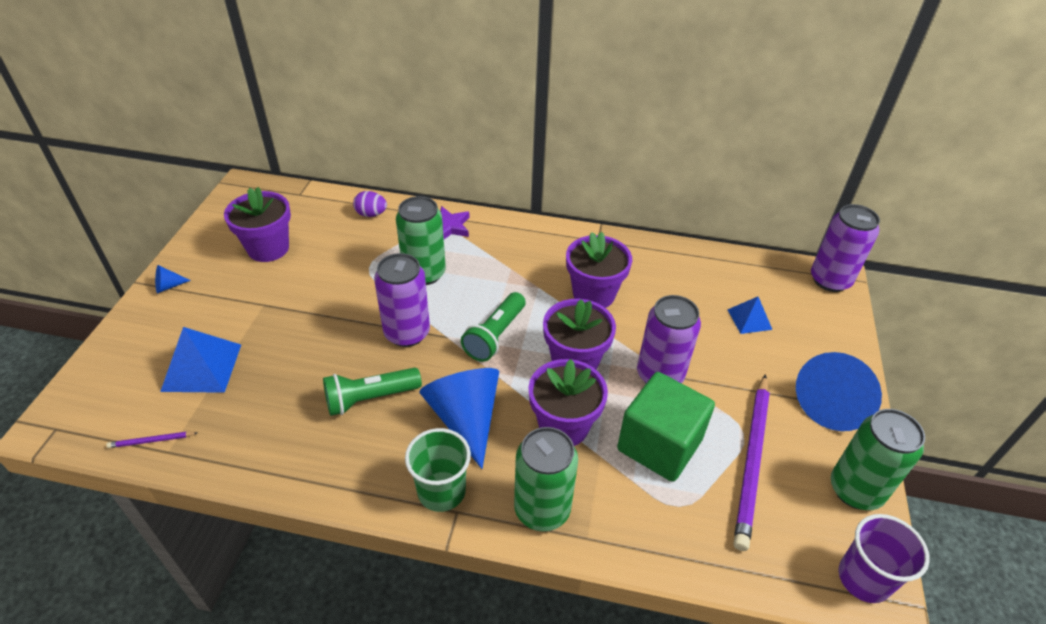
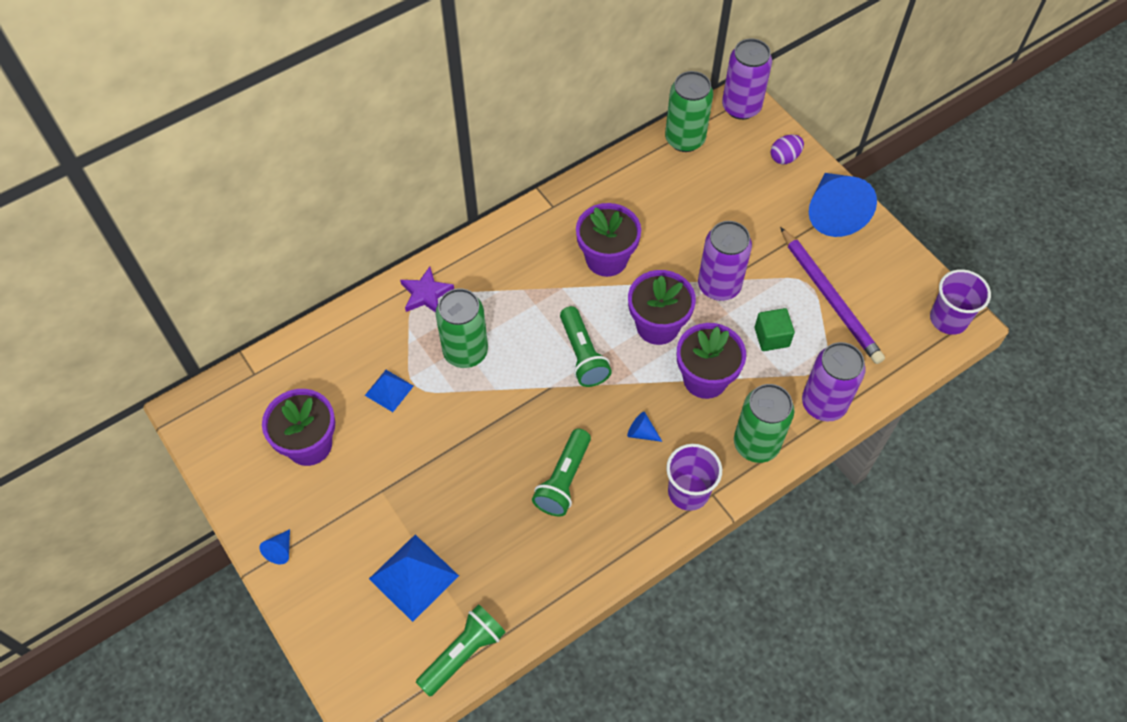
camera: 45 degrees left, 15 degrees up
(151, 441) = (463, 653): purple pencil -> green flashlight
(371, 214) = (346, 337): purple egg -> purple egg (784, 157)
(407, 333) = (520, 410): purple can -> purple can (823, 404)
(441, 491) = (688, 492): green cup -> purple cup
(465, 418) = (641, 432): blue cone -> blue cone, size x0.40
(659, 445) = (771, 337): green cube -> green cube, size x0.53
(749, 319) = (725, 188): blue pyramid -> blue pyramid (389, 390)
(855, 490) = (897, 265): green can -> green can (684, 139)

